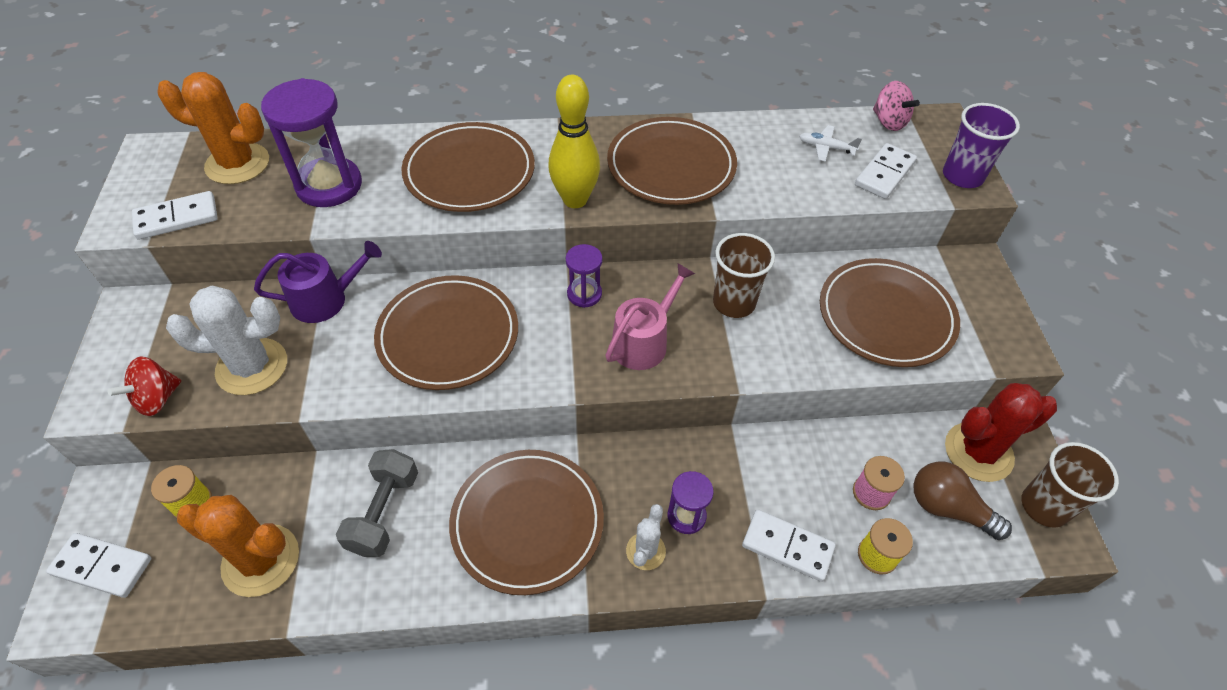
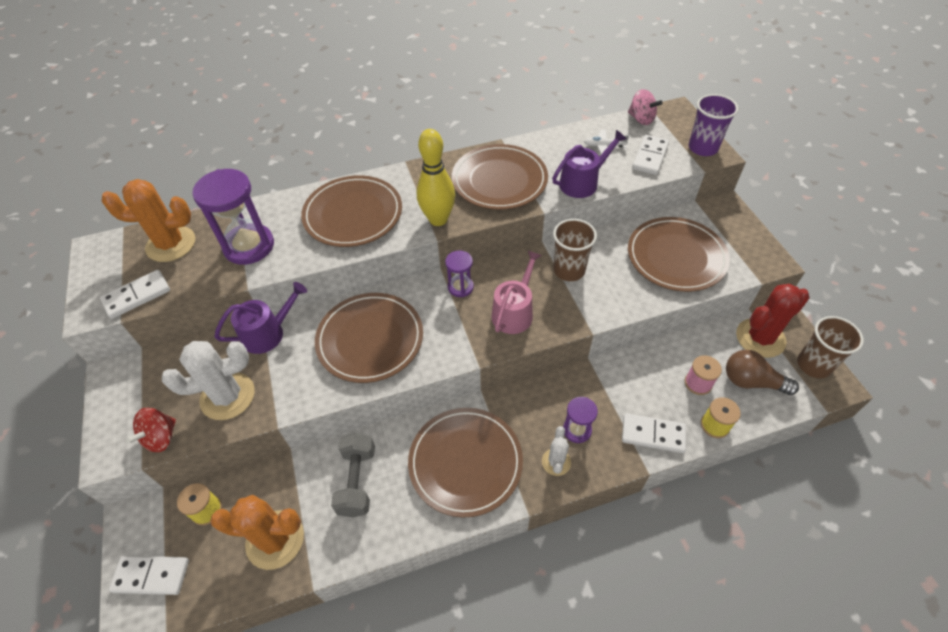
camera: 10 degrees left, 0 degrees up
(781, 189) = (582, 182): none -> purple watering can

